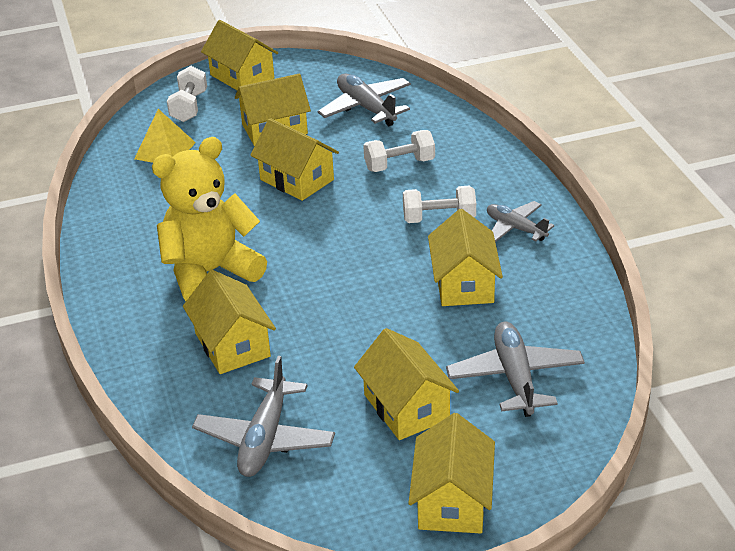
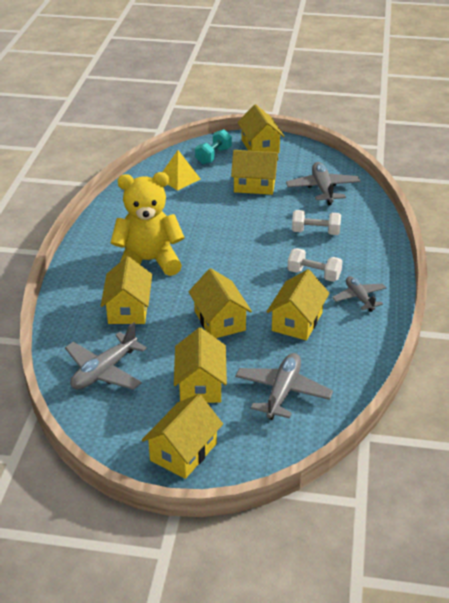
camera: 25 degrees right, 0 degrees up
(189, 107) = (213, 156): white dumbbell -> turquoise dumbbell
(297, 179) = (243, 221): yellow house -> yellow house (220, 320)

